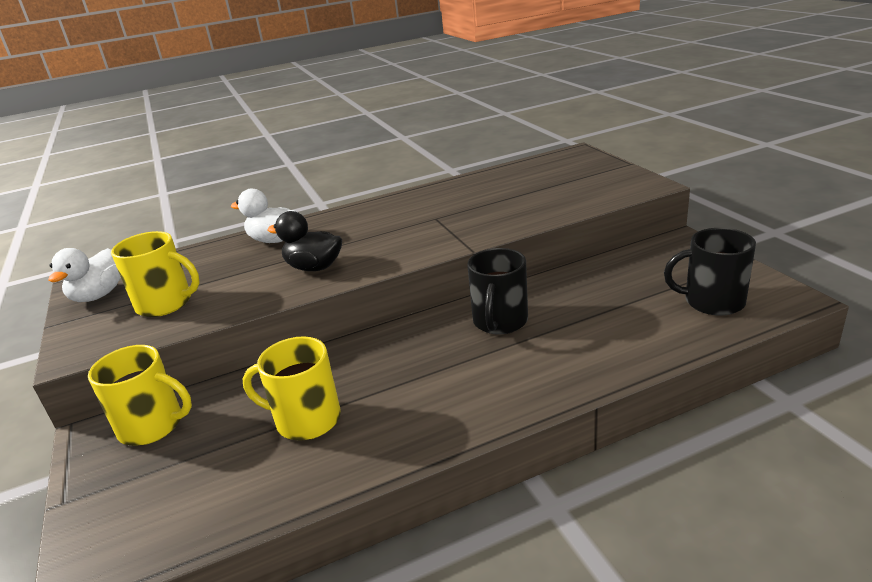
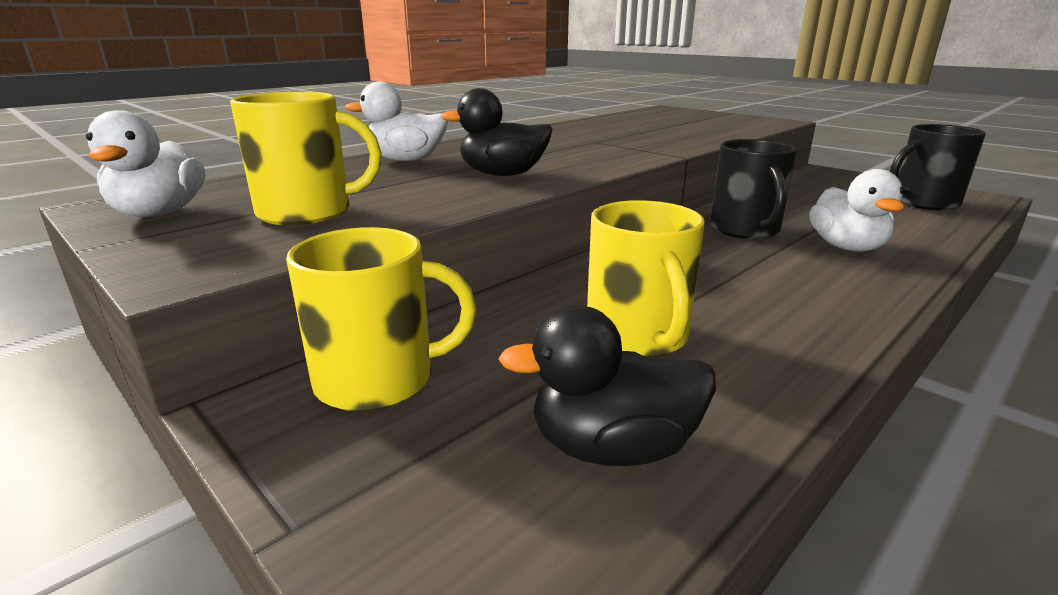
camera: 25 degrees left, 5 degrees down
(214, 493) = (612, 448): none -> black duck
(306, 419) = (638, 336): yellow mug -> yellow mug turned 90 degrees counterclockwise
(553, 354) = (846, 247): none -> white duck

